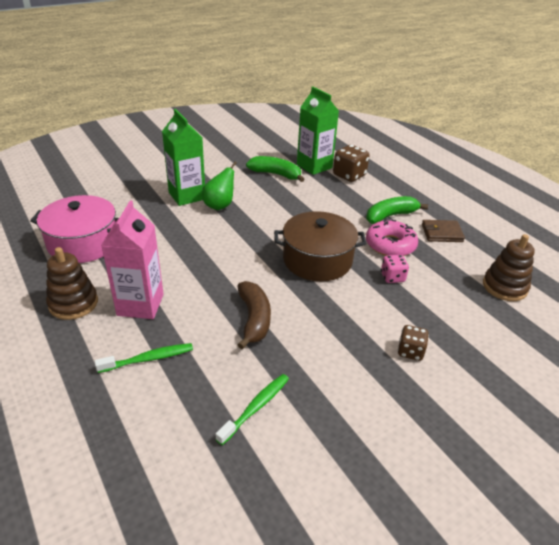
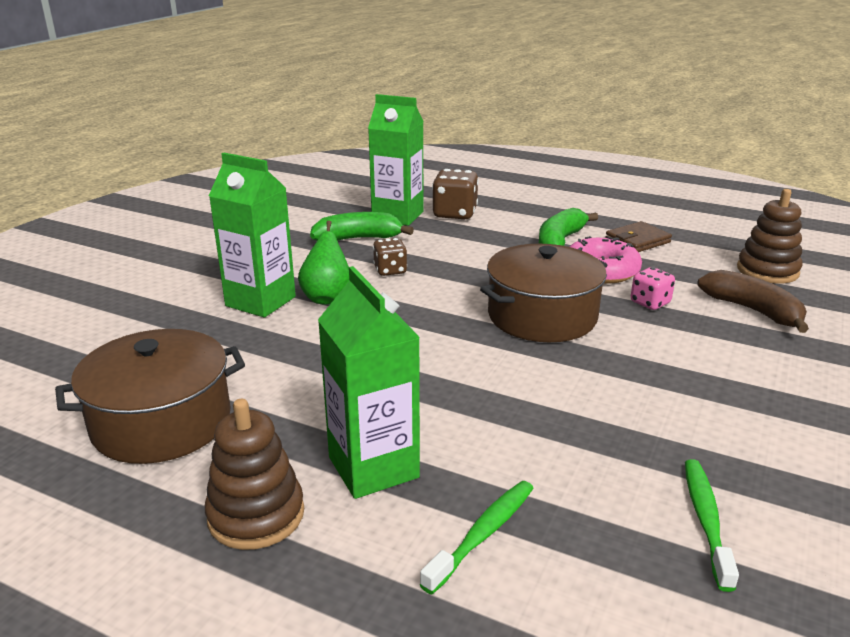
camera: 30 degrees left, 10 degrees down
(83, 243) = (162, 422): pink pot -> brown pot
(140, 305) = (373, 467): pink carton -> green carton
(254, 319) = (558, 415): brown banana -> brown banana (753, 310)
(410, 351) = (775, 371): brown dice -> brown dice (390, 270)

